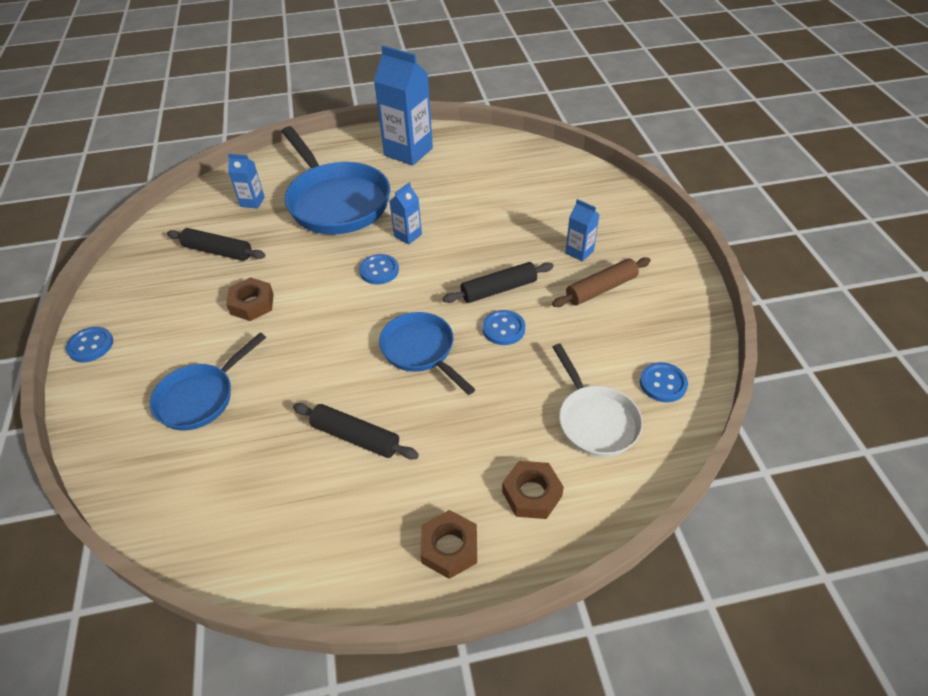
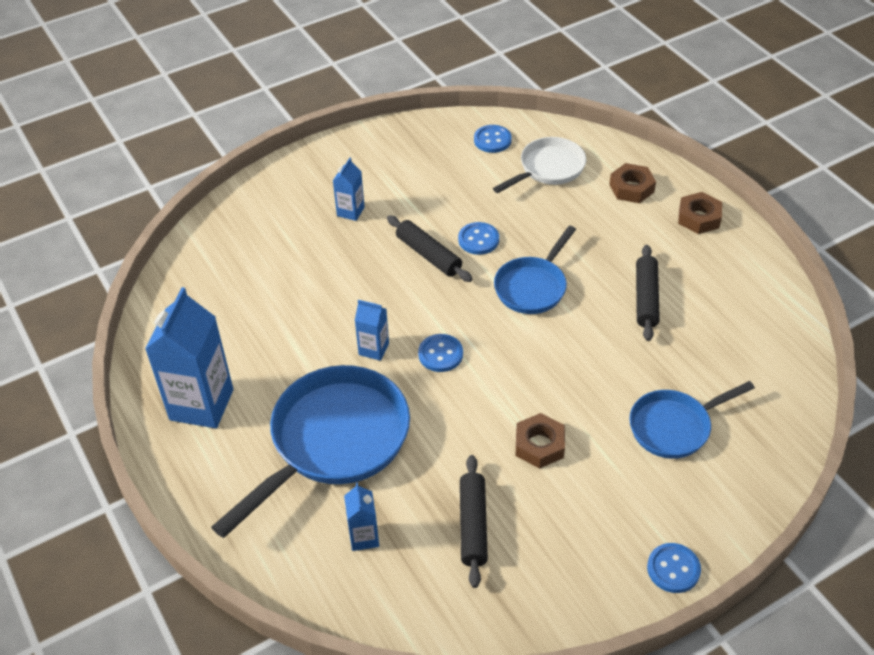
camera: 110 degrees left, 0 degrees up
(200, 397) = (674, 427): blue pan -> blue pan turned 135 degrees clockwise
(601, 289) = (398, 189): brown rolling pin -> none

